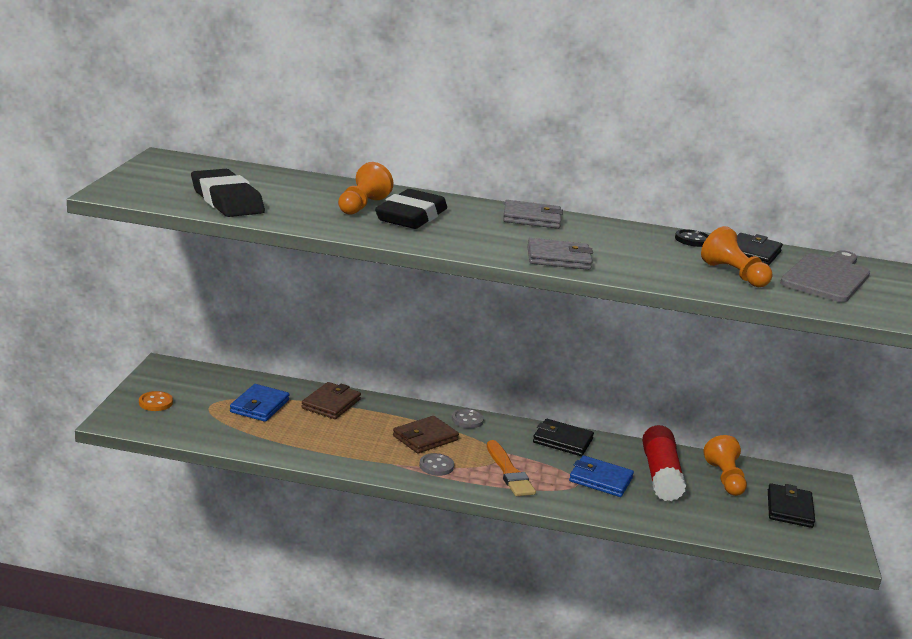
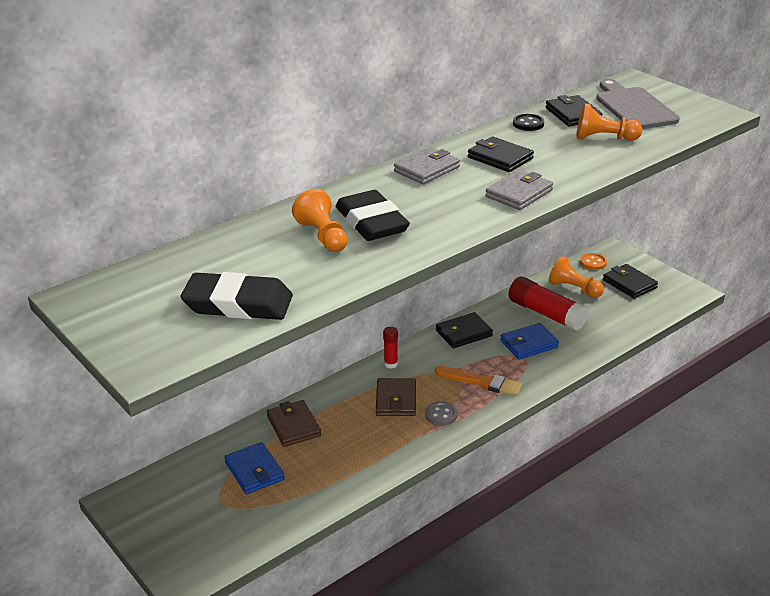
camera: 45 degrees left, 10 degrees up
(155, 403) = (180, 537): orange button -> orange button (593, 262)
(467, 420) = (391, 364): grey button -> red glue stick
(606, 240) = (500, 158): none -> black wallet

